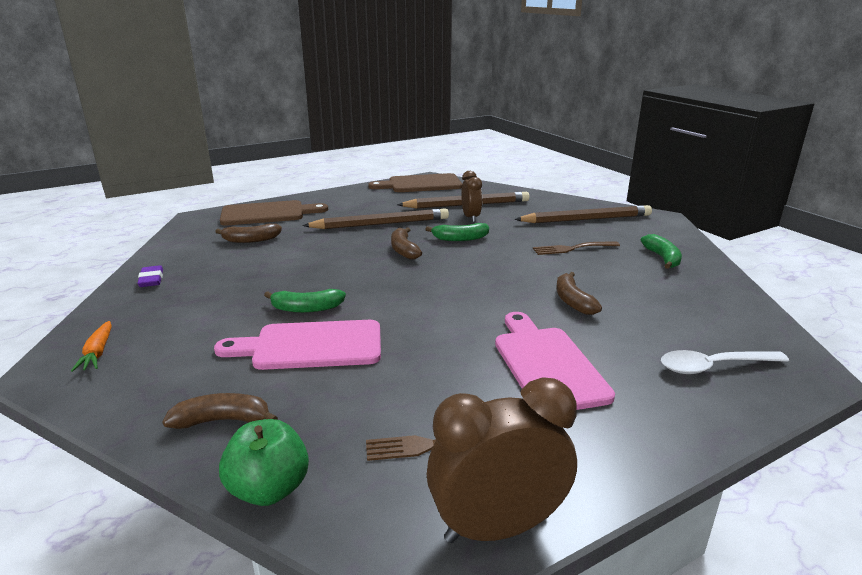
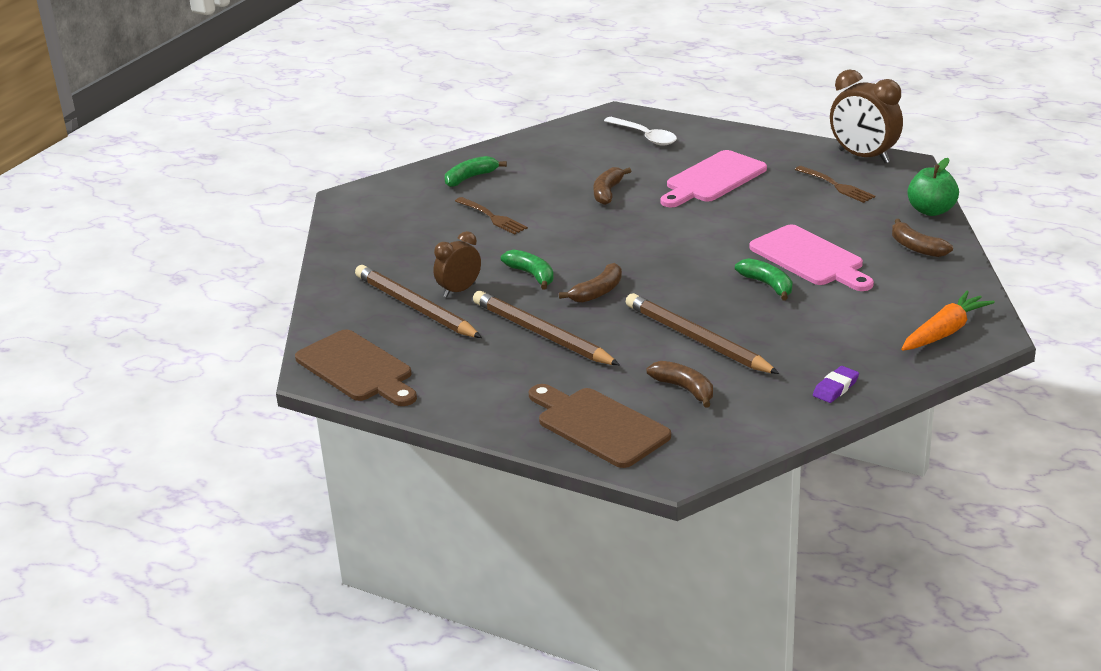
camera: 120 degrees left, 5 degrees up
(98, 352) = (944, 332): orange carrot -> orange carrot, size x1.59
(573, 301) = (607, 192): brown banana -> brown banana turned 150 degrees clockwise
(586, 219) = (395, 230): brown pencil -> brown pencil (697, 339)

